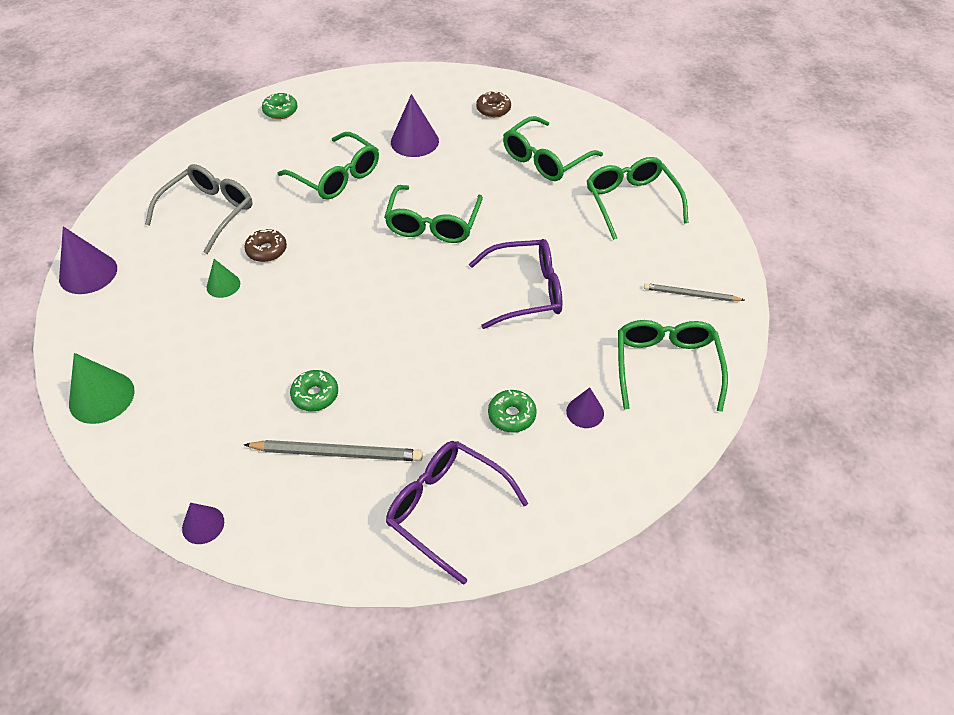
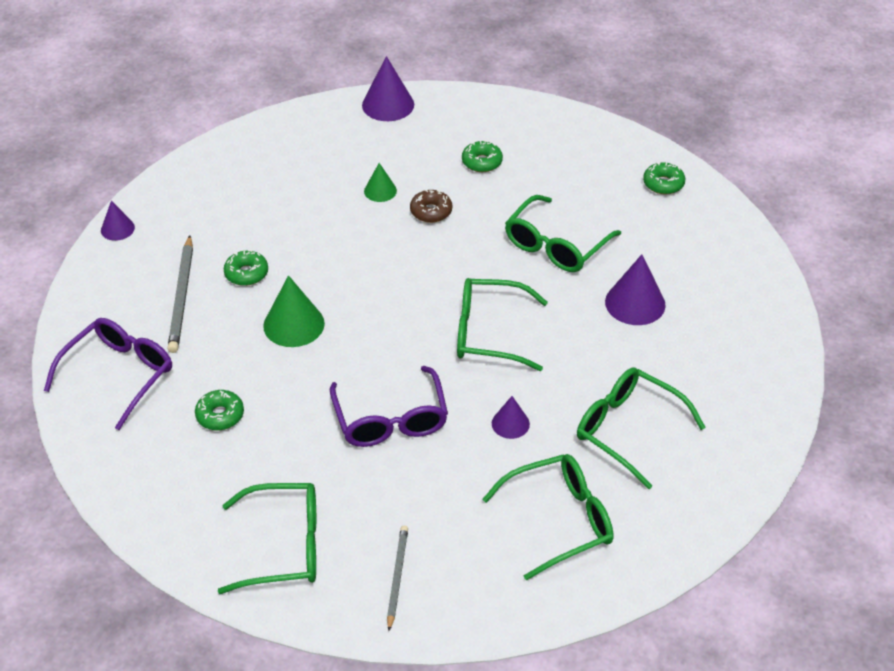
camera: 85 degrees right, 5 degrees down
(101, 397) = (245, 146): green cone -> green cone (294, 324)
(209, 212) = (482, 162): grey glasses -> green donut
(493, 109) = (721, 373): brown donut -> none
(585, 412) = (223, 474): purple cone -> purple cone (510, 423)

